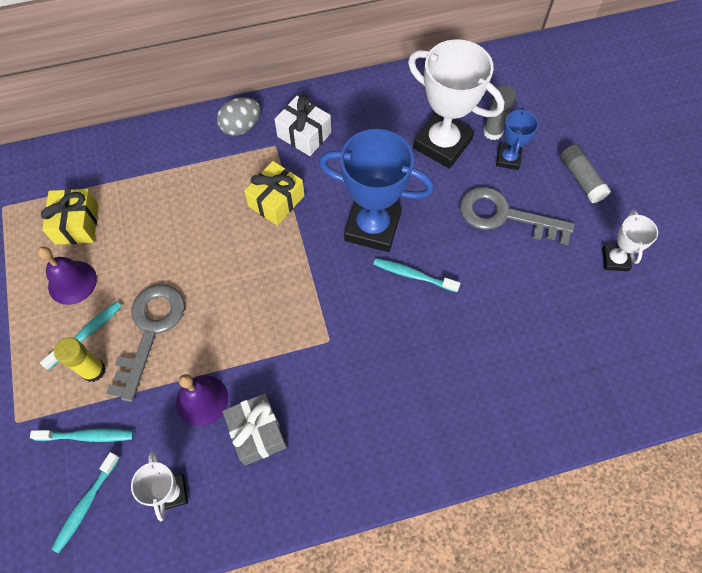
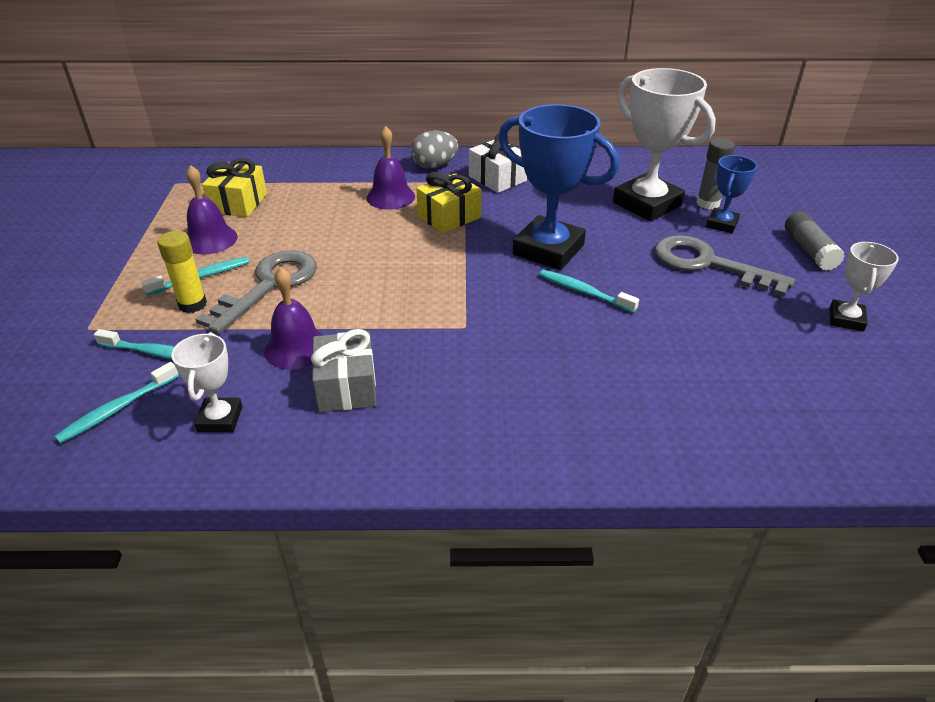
camera: 15 degrees right, 25 degrees down
(215, 183) = (390, 197): none -> purple bell

